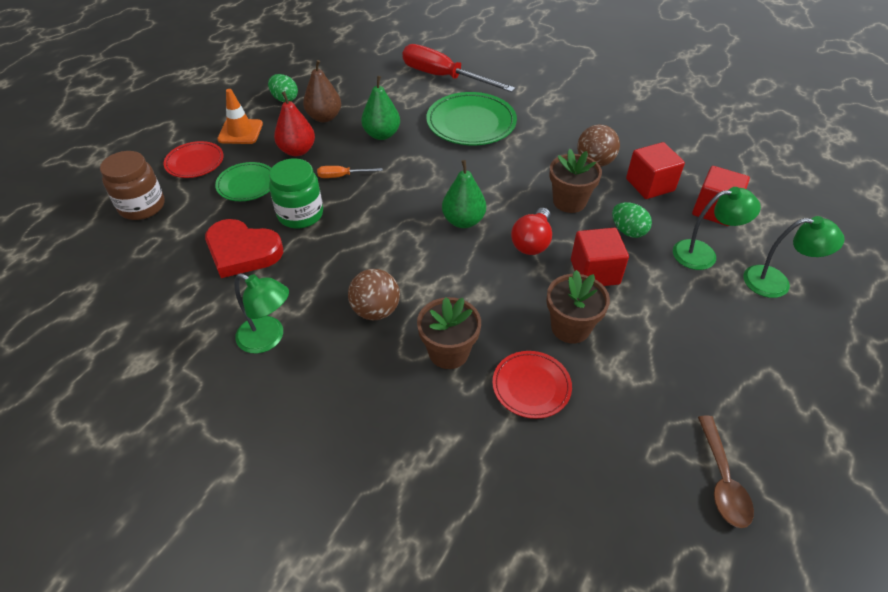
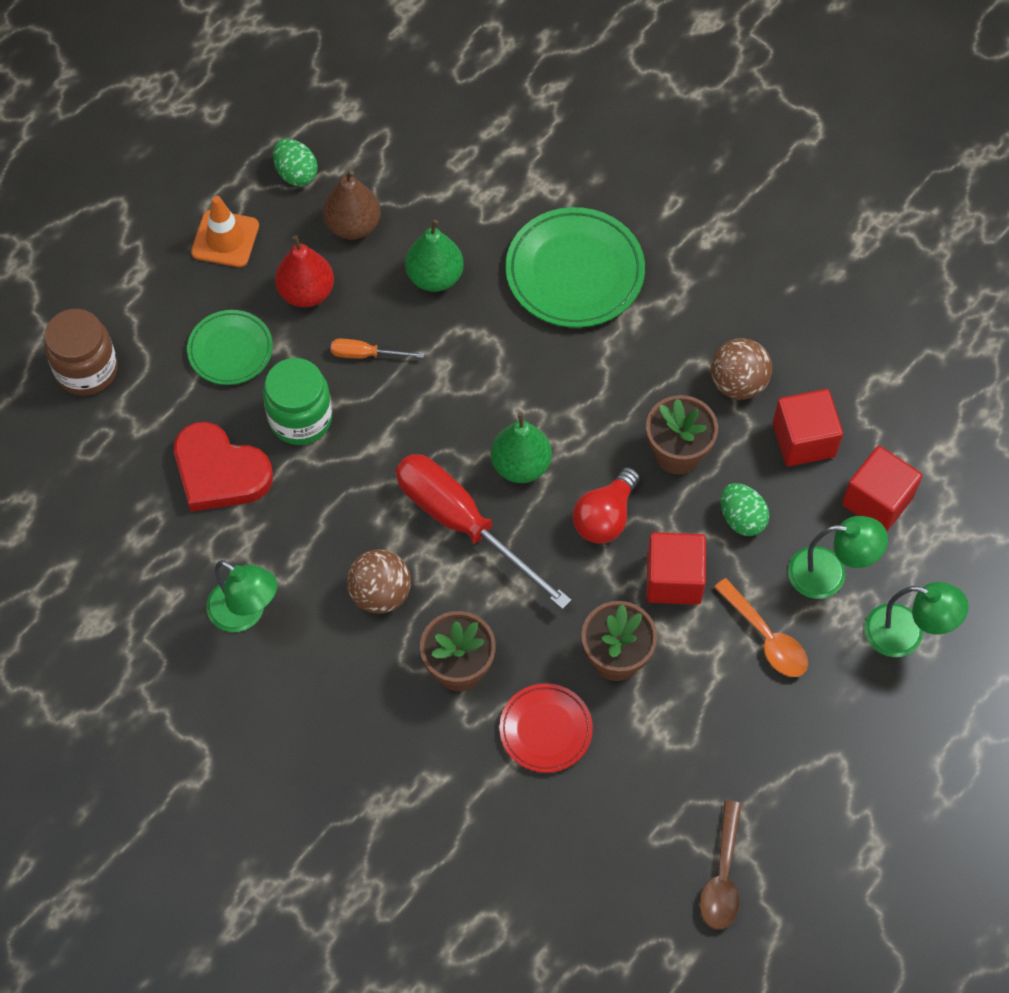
camera: 10 degrees right, 15 degrees up
(195, 162) = (158, 294): red plate -> none
(444, 77) = (555, 157): red screwdriver -> red screwdriver (463, 524)
(677, 298) = (766, 637): none -> orange spoon

